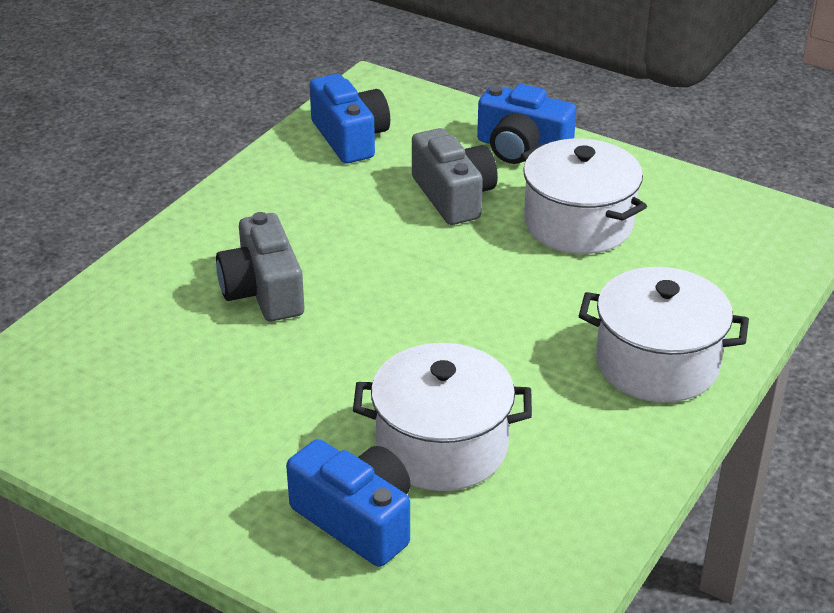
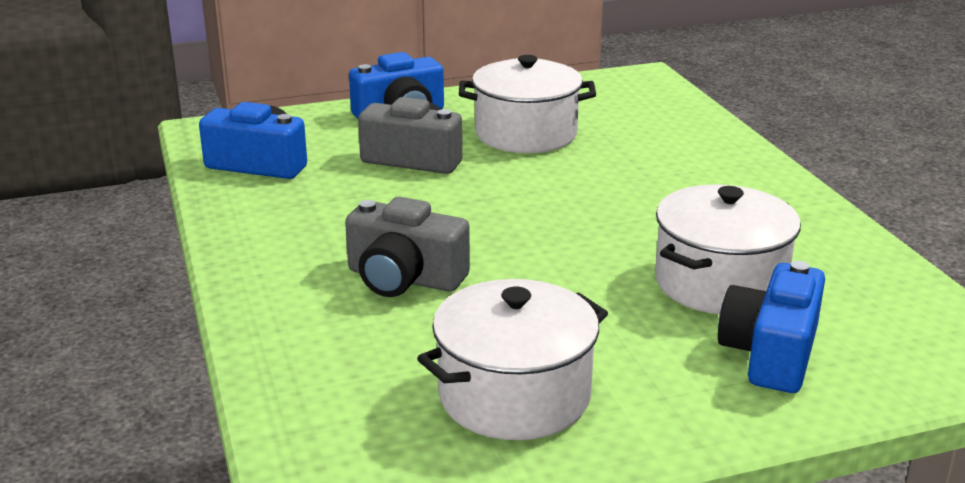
camera: 50 degrees left, 10 degrees down
(357, 519) = (770, 353): blue camera -> blue camera turned 60 degrees counterclockwise
(657, 363) = (725, 173): white pot -> white pot (514, 396)

